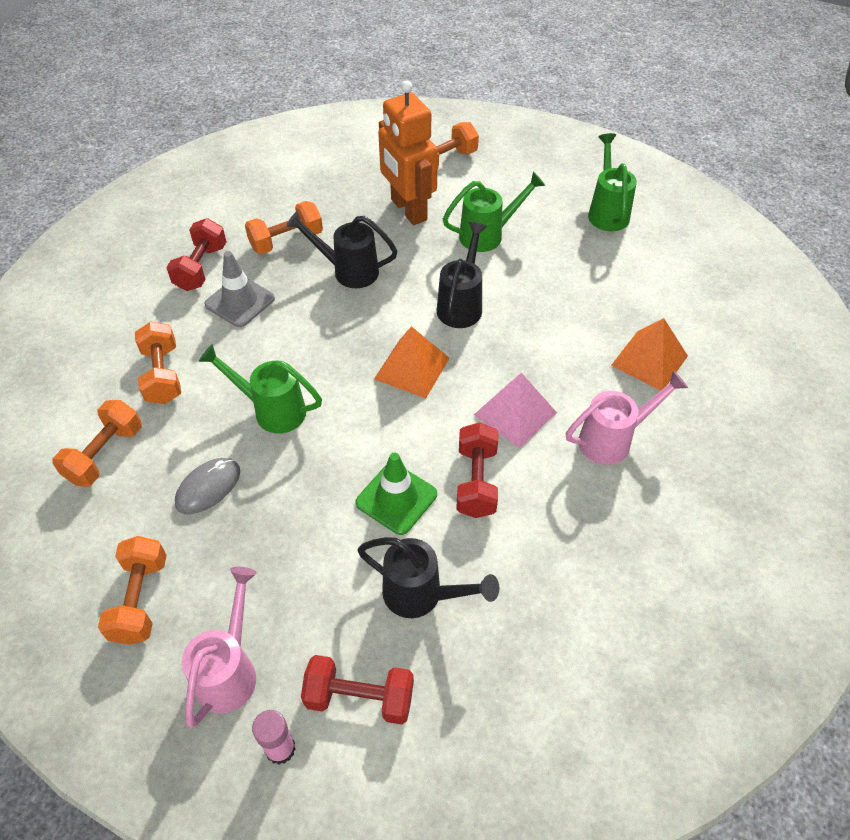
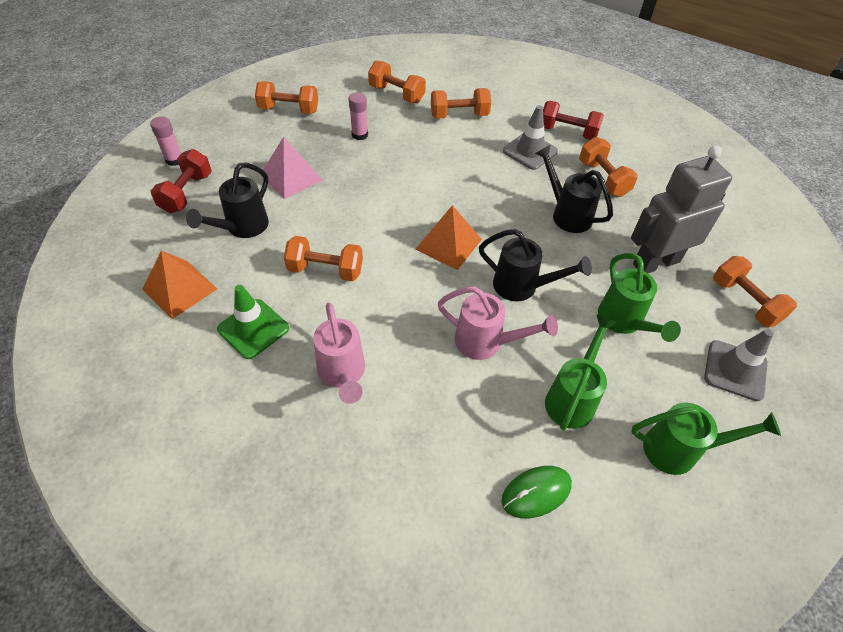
camera: 95 degrees right, 0 degrees up
(208, 487) = (360, 135): grey mouse -> pink glue stick
(230, 669) = (230, 142): pink watering can -> pink watering can (487, 343)
(271, 410) = (419, 164): green watering can -> green watering can (573, 397)
(348, 271) = (566, 214): black watering can -> black watering can turned 60 degrees counterclockwise
(396, 498) = (324, 222): green traffic cone -> green traffic cone (253, 329)
(408, 210) = (655, 262): orange robot -> grey robot
(476, 481) = (325, 270): red dumbbell -> orange dumbbell
(515, 413) = (387, 306): pink pyramid -> pink pyramid (291, 177)
(521, 175) = (735, 370): none -> grey traffic cone
(649, 360) = (435, 433): orange pyramid -> orange pyramid (180, 289)
(677, 293) = (536, 492): none -> green mouse

